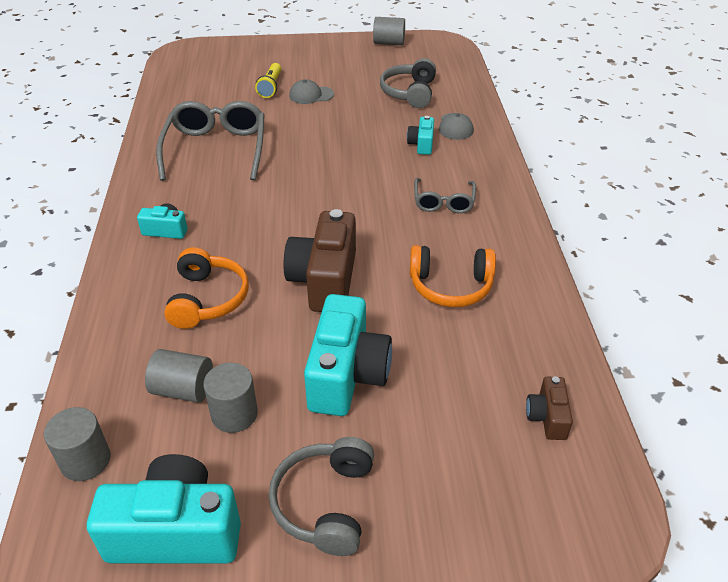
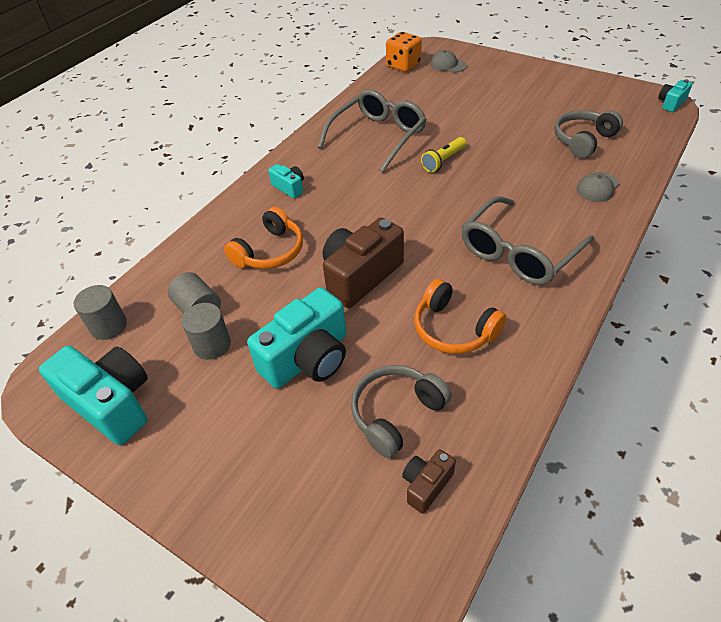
camera: 40 degrees right, 5 degrees up
(176, 74) = (403, 65): none -> orange dice
(271, 87) = (466, 98): yellow flashlight -> yellow flashlight (443, 161)
(311, 95) = (492, 115): grey cap -> grey cap (448, 65)
(325, 503) = (207, 444): grey headphones -> grey headphones (396, 414)
(389, 43) = (608, 87): grey cylinder -> none
(421, 144) = (548, 192): turquoise camera -> turquoise camera (671, 103)
(443, 202) = (518, 252): grey glasses -> grey glasses, size x1.80

